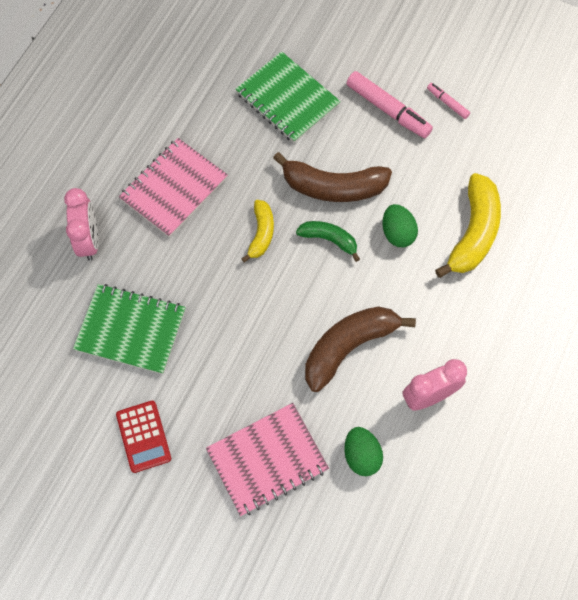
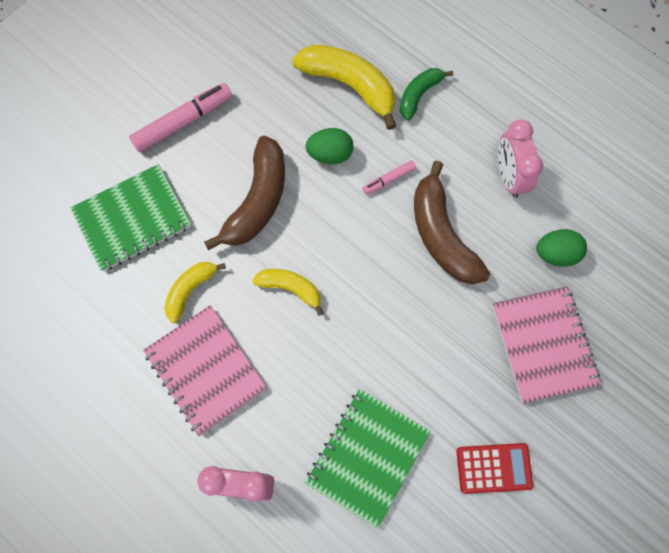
camera: 75 degrees left, 5 degrees up
(238, 158) = (190, 290): none -> yellow banana
(329, 240) = (318, 221): green banana -> green banana (419, 95)
(447, 103) = (195, 64): pink marker -> pink marker (388, 179)

